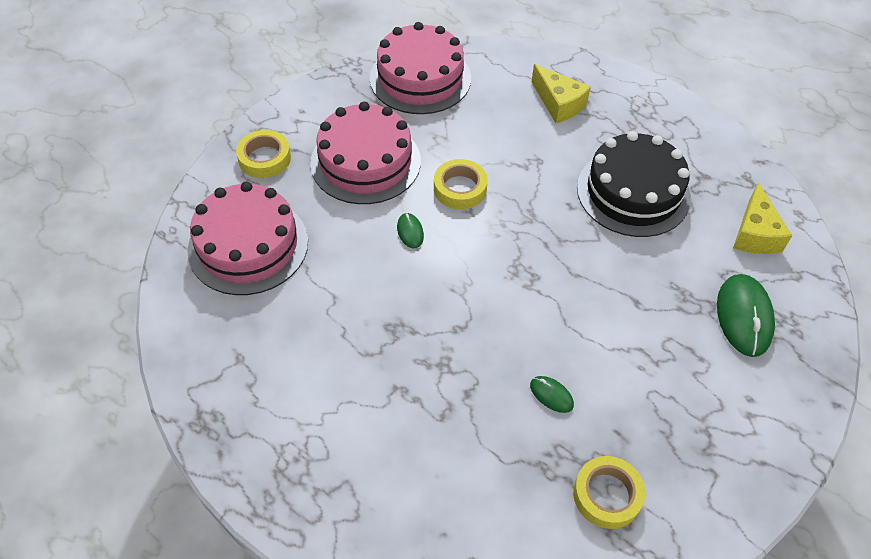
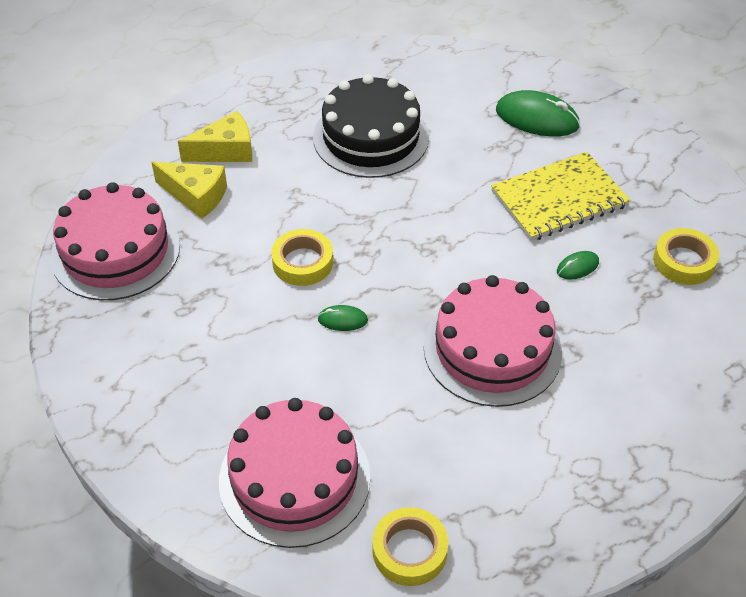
camera: 70 degrees left, 5 degrees down
(264, 158) = (161, 434): yellow tape -> yellow tape (409, 550)
(365, 162) = (220, 334): pink cake -> pink cake (492, 349)
(636, 360) = (559, 199): none -> yellow notebook
(755, 234) = (454, 79): yellow cheese -> yellow cheese (196, 196)

